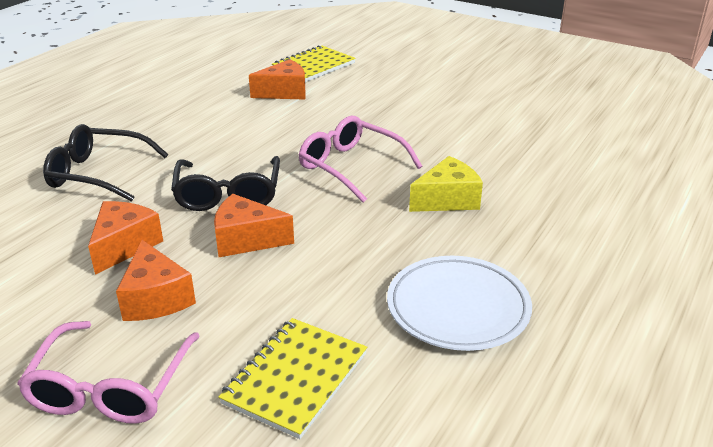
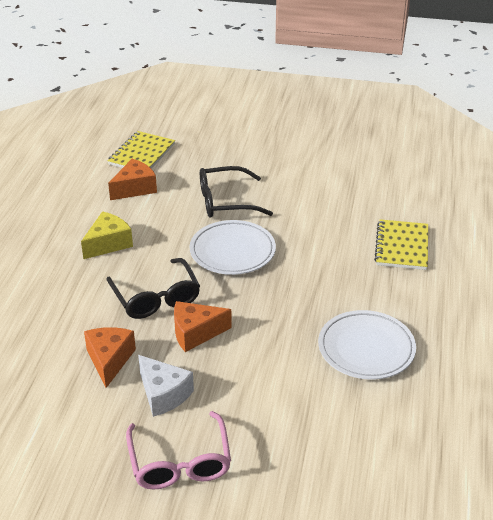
camera: 20 degrees left, 5 degrees up
(98, 174) = (38, 303): black glasses -> black glasses (225, 201)
(156, 298) = (163, 394): orange cheese -> white cheese
(295, 378) = (293, 423): yellow notebook -> yellow notebook (402, 246)
(351, 166) = (232, 251): pink glasses -> white plate
(447, 200) = (317, 265): yellow cheese -> yellow cheese (108, 244)

